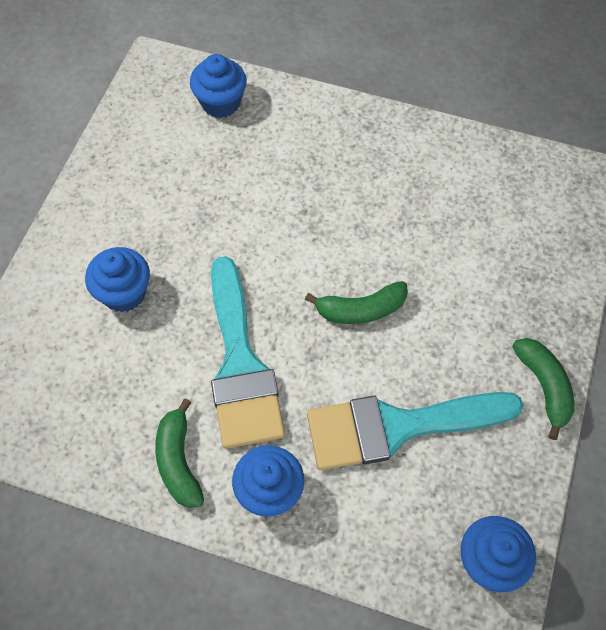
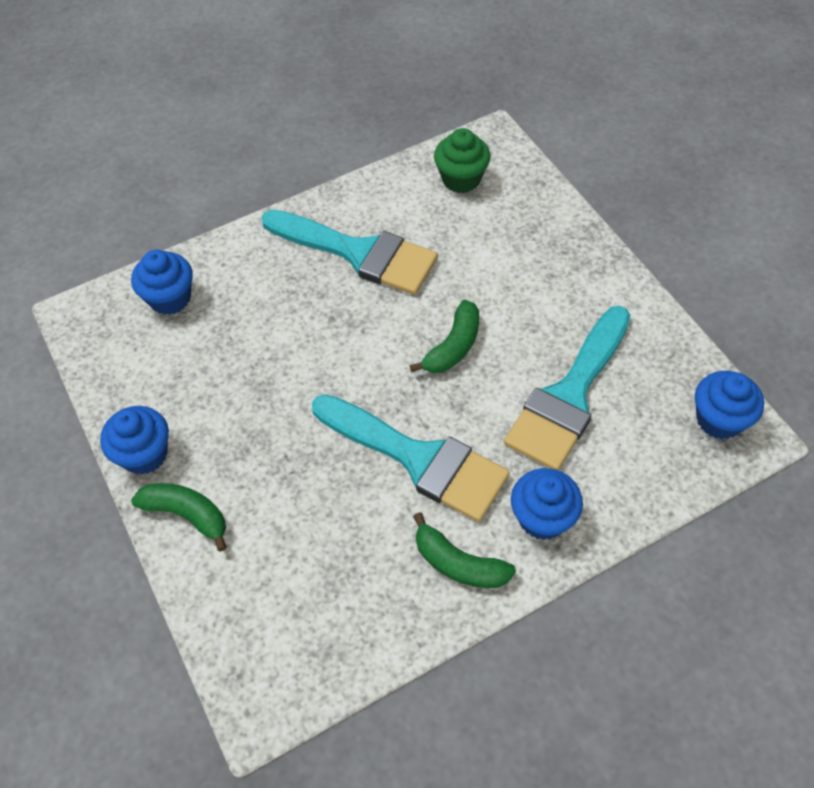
camera: 45 degrees left, 5 degrees down
(124, 293) = (268, 494): blue cupcake -> blue cupcake (144, 454)
(379, 180) = (359, 253): none -> turquoise brush
(524, 189) = (461, 179): none -> green cupcake
(544, 387) = (621, 288): green banana -> green banana (187, 514)

